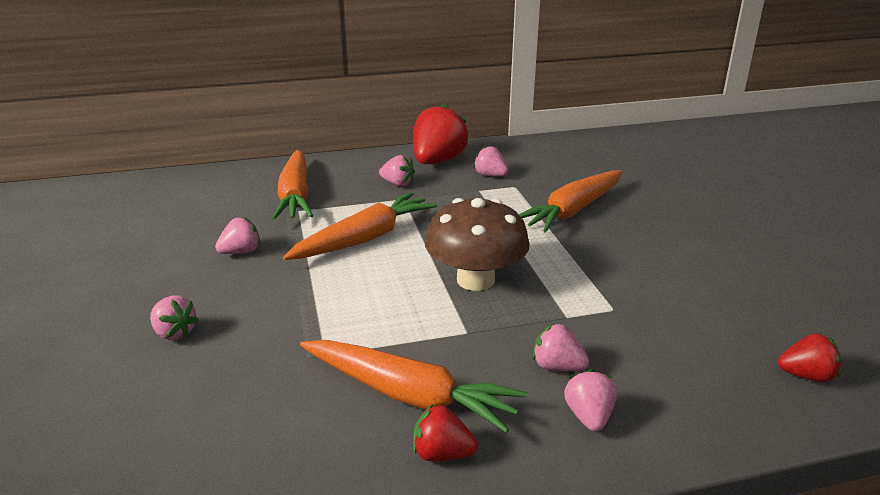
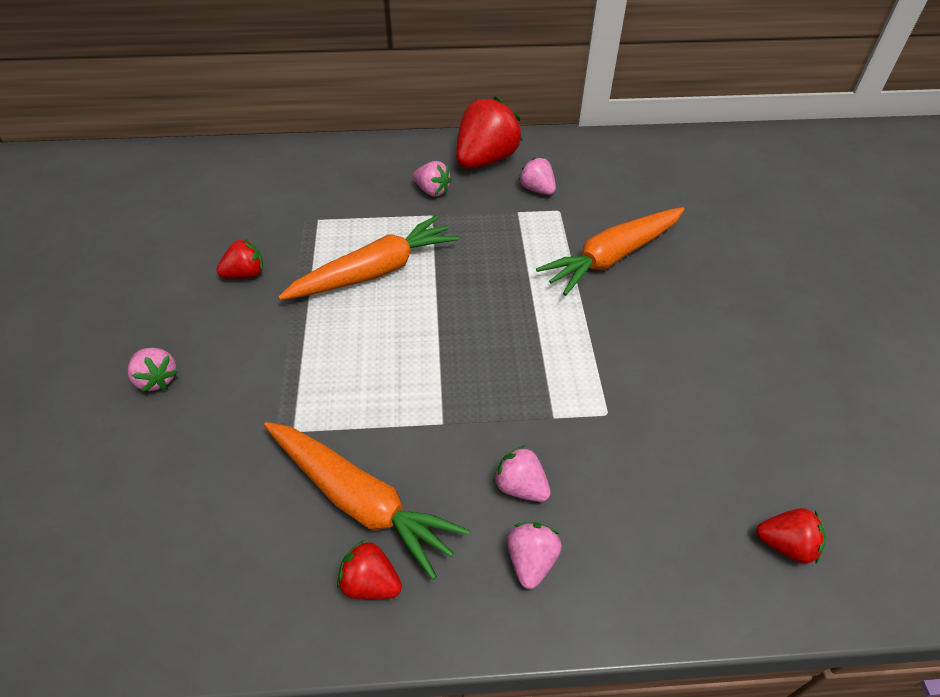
camera: 10 degrees right, 20 degrees up
(241, 252) = (245, 274): pink strawberry -> red strawberry
(295, 196) = (320, 196): orange carrot -> none
(475, 280) = (473, 349): brown mushroom -> none

